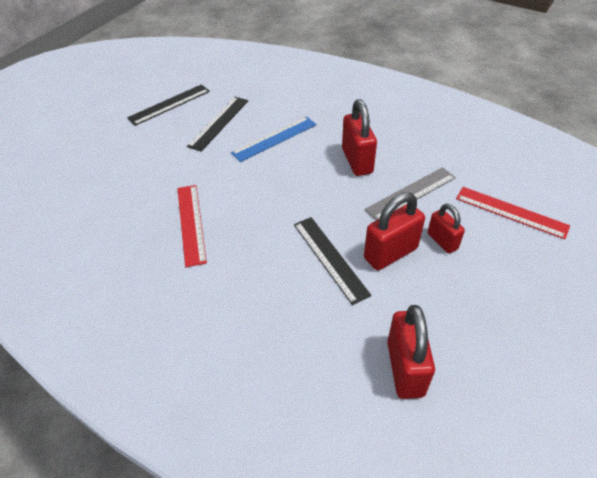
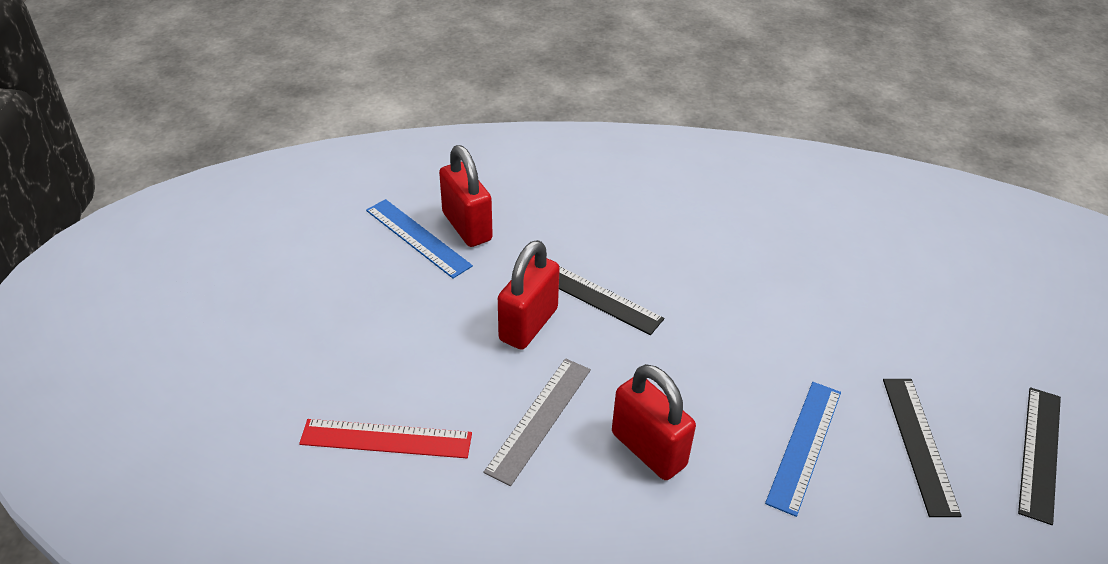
camera: 150 degrees right, 5 degrees down
(191, 223) = (781, 280): red ruler -> none
(442, 241) = (471, 361): red padlock -> none
(457, 373) = (417, 238): none -> blue ruler

